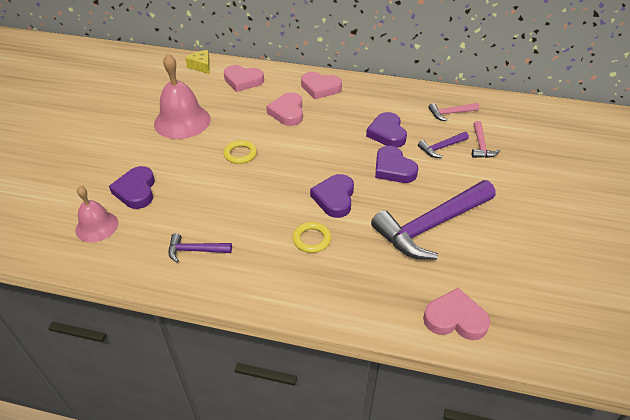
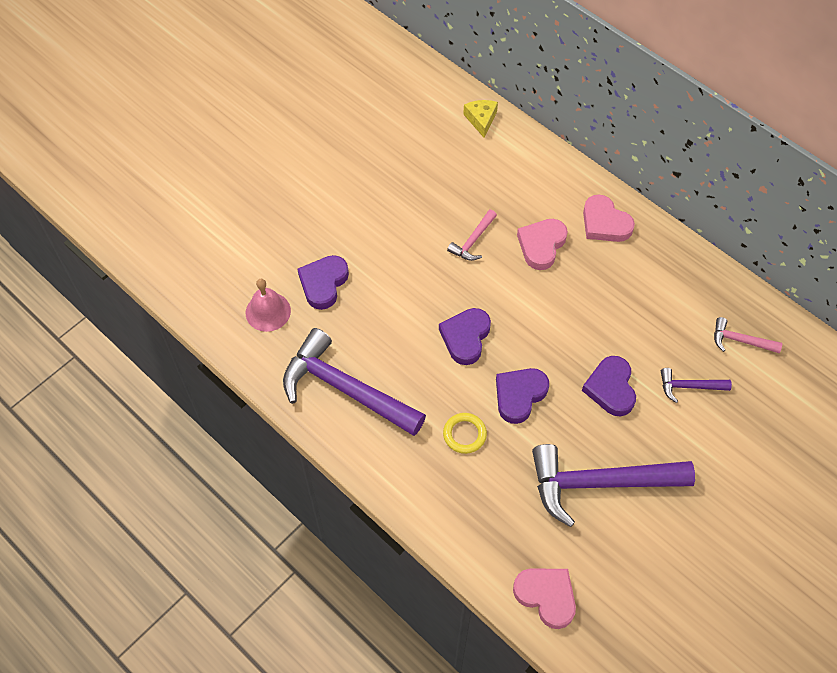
camera: 30 degrees right, 15 degrees up
(182, 121) = (415, 203): pink bell -> none
(195, 250) = (346, 389): purple hammer -> purple hammer, size x2.19
(240, 154) = (453, 284): yellow ring -> none
(243, 81) = (518, 168): pink heart -> none
(387, 133) = (639, 334): purple heart -> purple heart (465, 337)
(481, 145) = (740, 407): pink hammer -> pink hammer (473, 241)

